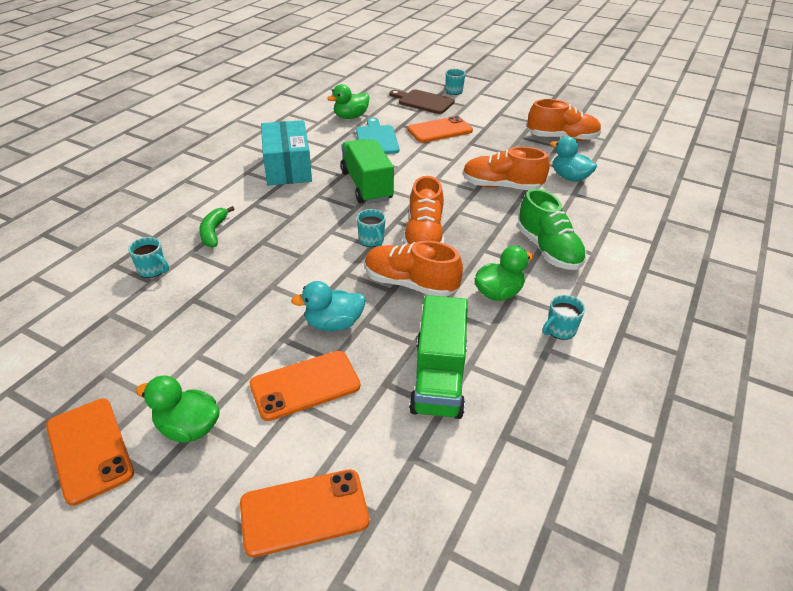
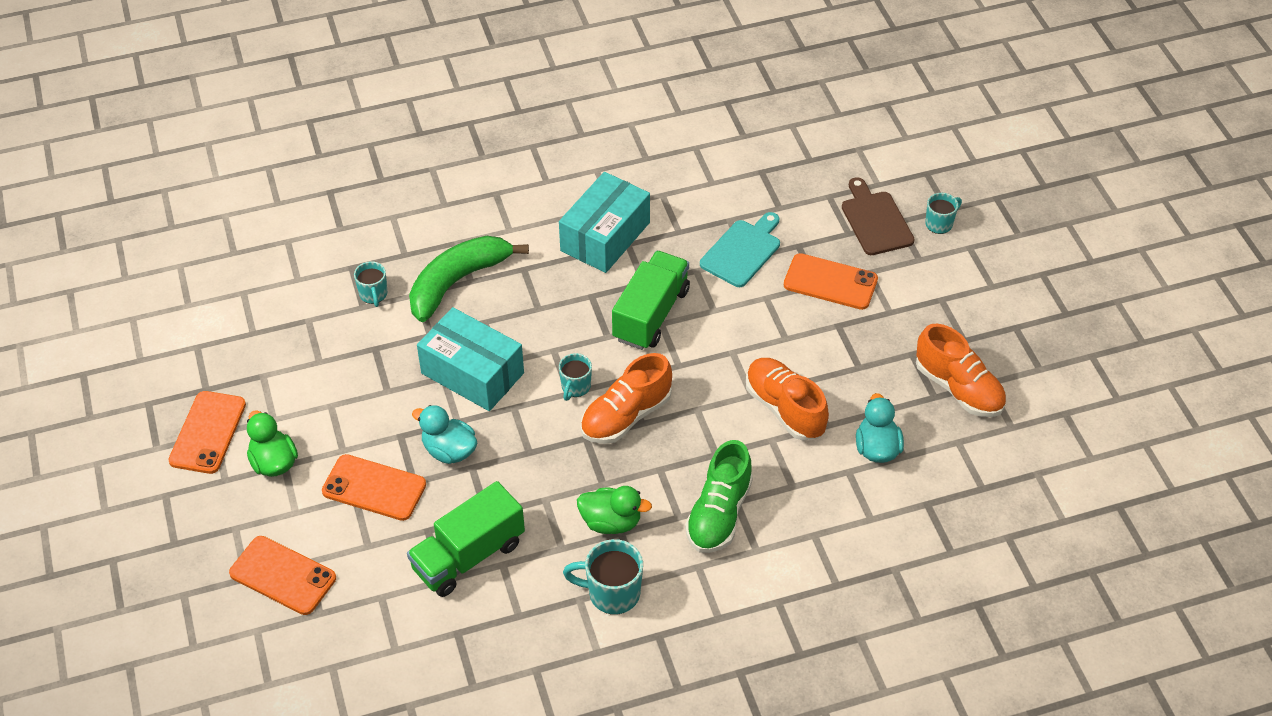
camera: 45 degrees right, 10 degrees up
(214, 232) = (457, 282): green banana -> green banana, size x1.91
(290, 271) = (472, 373): none -> turquoise box
(350, 117) = (757, 195): green duck -> none
(410, 284) = (551, 457): orange shoe -> none
(560, 330) = (612, 593): turquoise mug -> turquoise mug, size x1.59

